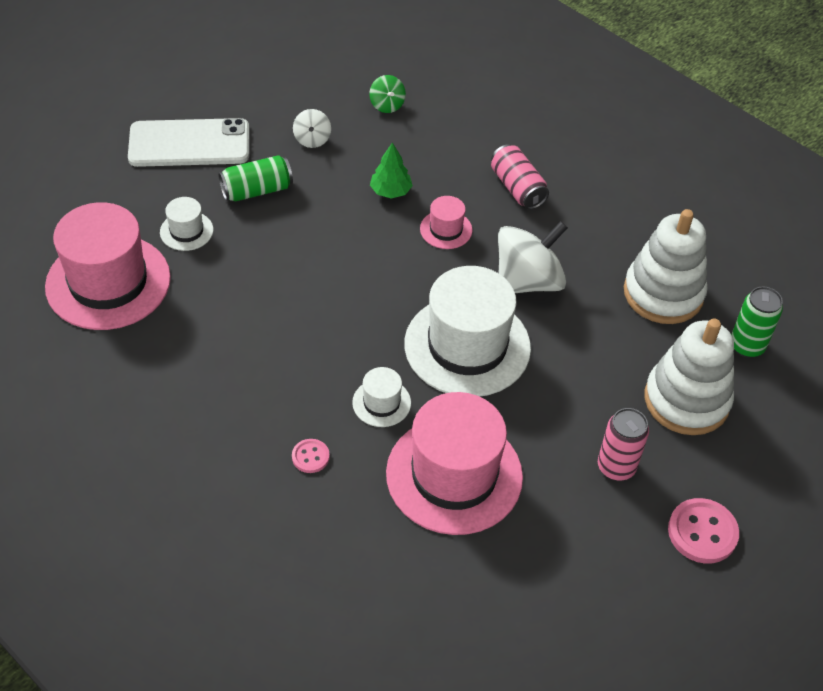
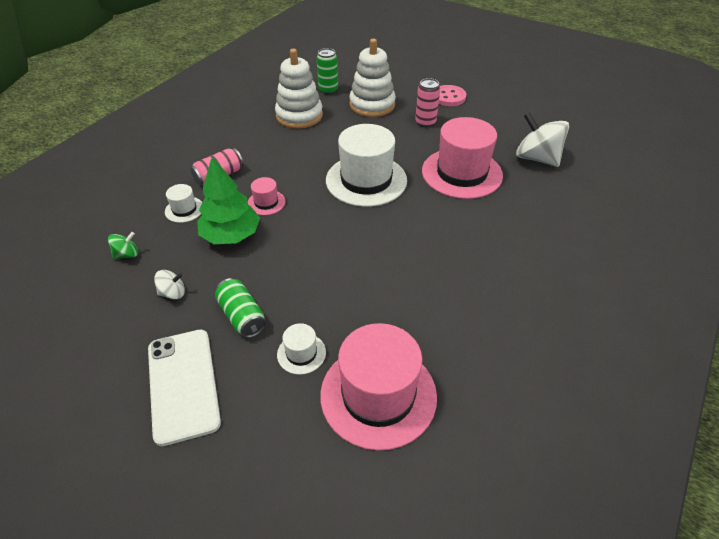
camera: 100 degrees left, 5 degrees down
(310, 457) = (483, 231): pink button -> none
(381, 403) = (426, 208): white hat -> white hat (184, 209)
(390, 191) = (231, 235): green tree -> green tree, size x1.83
(528, 281) = (304, 163): white spinning top -> white spinning top (536, 158)

